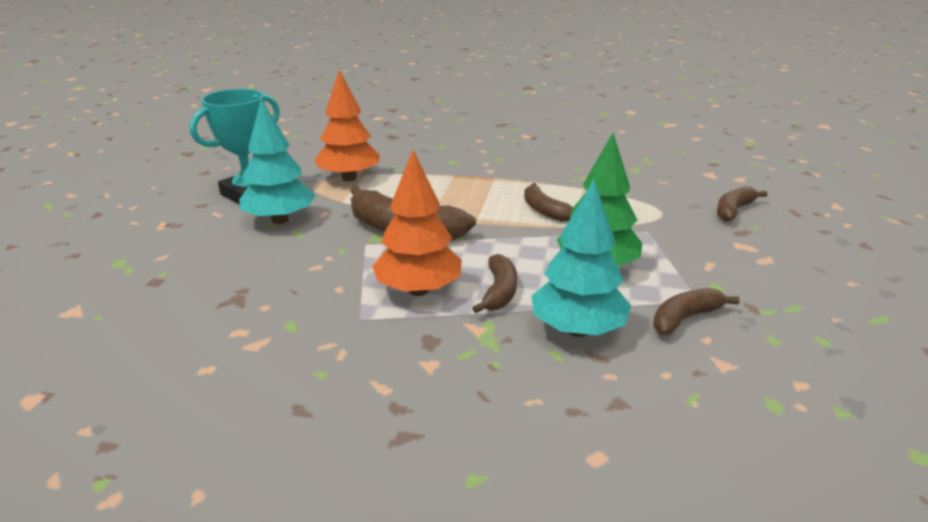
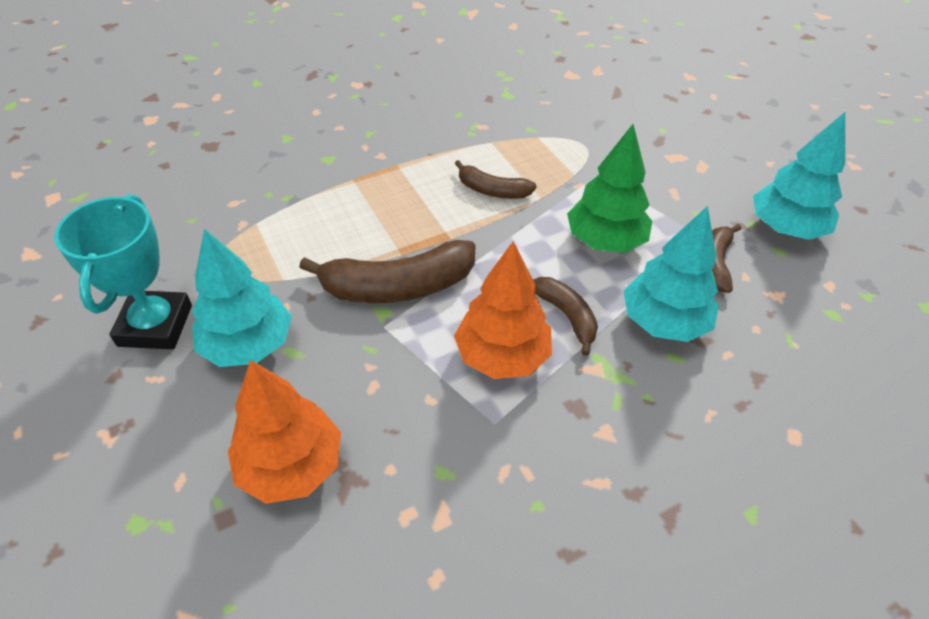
camera: 40 degrees left, 20 degrees up
(349, 178) = (245, 239): orange tree -> orange tree (291, 466)
(734, 210) = (631, 116): brown banana -> none
(803, 328) = (786, 228): none -> turquoise tree

